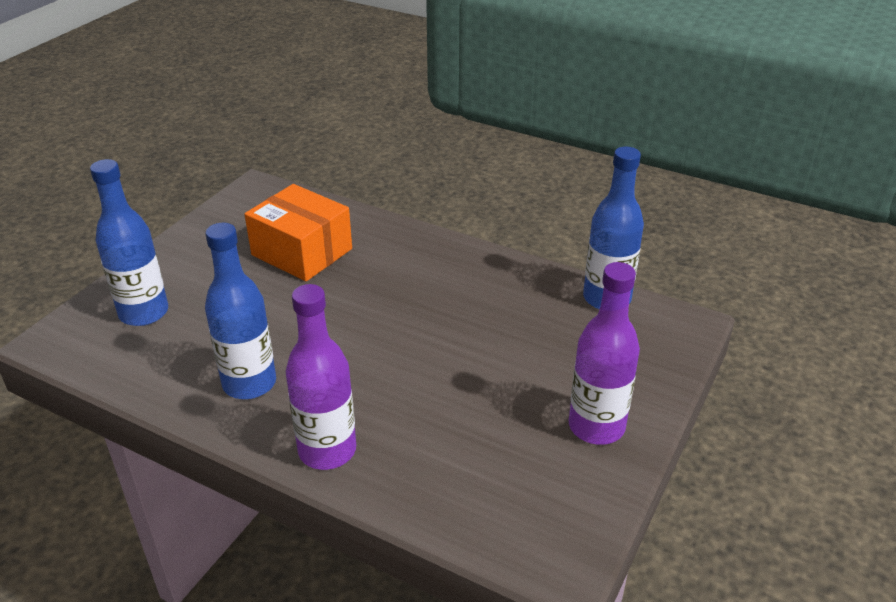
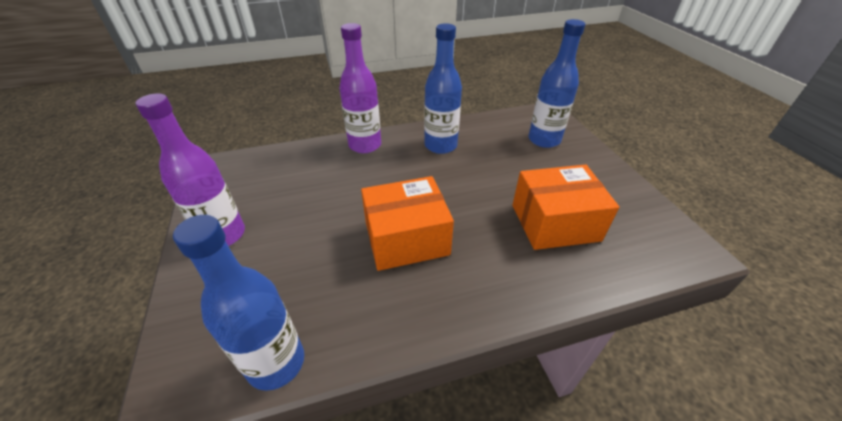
camera: 135 degrees right, 5 degrees up
(431, 314) = (406, 238): none -> orange box

